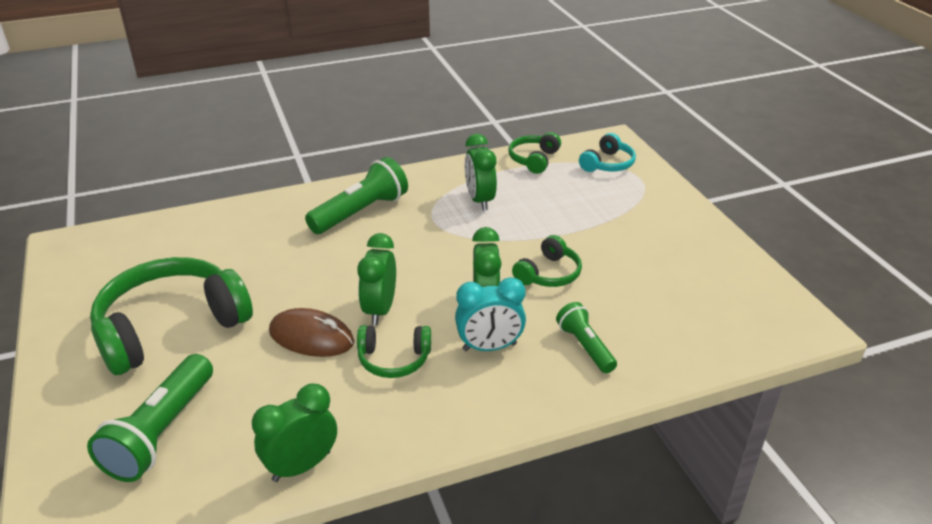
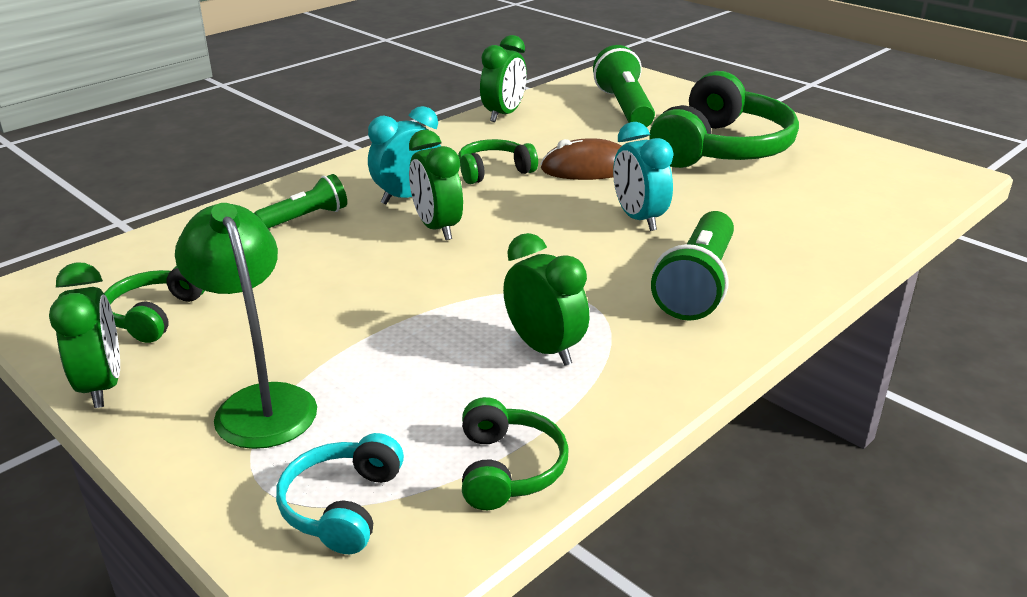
camera: 155 degrees right, 5 degrees down
(335, 269) = (638, 219): none -> turquoise clock
(380, 310) = (547, 199): green clock -> green clock (102, 386)
(549, 274) = (376, 273): green headphones -> green headphones (155, 315)
(585, 346) = (306, 218): green flashlight -> green flashlight turned 75 degrees counterclockwise
(638, 211) = (260, 403): none -> green lamp

